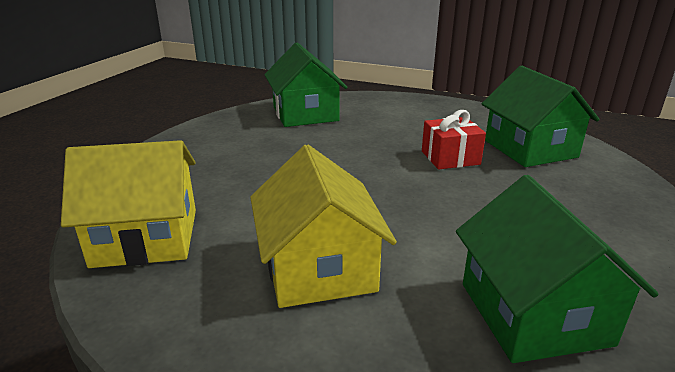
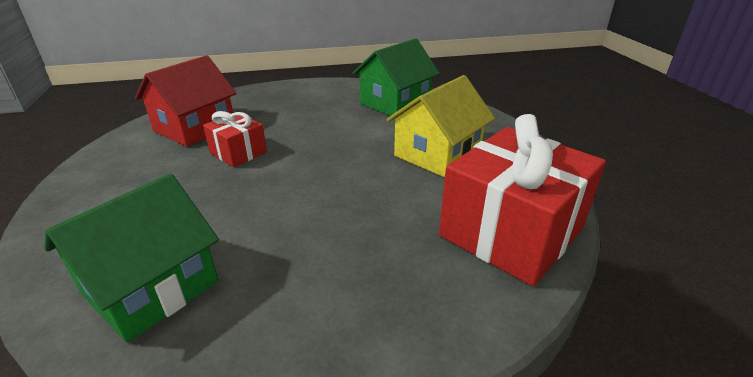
camera: 125 degrees left, 5 degrees up
(146, 237) = (511, 232): yellow house -> red gift
(530, 149) = (194, 128): green house -> red house

